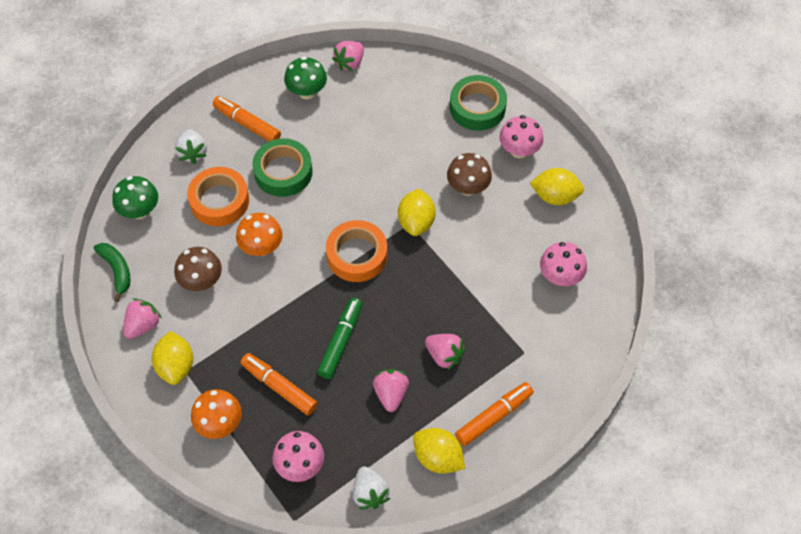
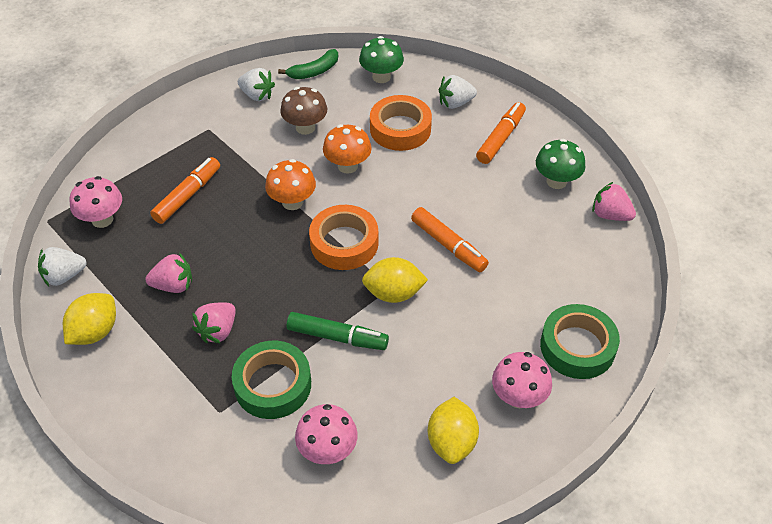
camera: 85 degrees right, 10 degrees down
(143, 325) = (257, 95): pink strawberry -> white strawberry
(176, 366) = (214, 122): yellow lemon -> none
(220, 423) = (152, 158): orange mushroom -> orange mushroom (292, 202)
(283, 172) = (444, 173): green tape -> green tape (273, 385)
(340, 341) = (237, 238): green marker -> green marker (337, 337)
(468, 187) = (450, 342): brown mushroom -> none
(494, 416) = (138, 383): orange marker -> orange marker (448, 245)

